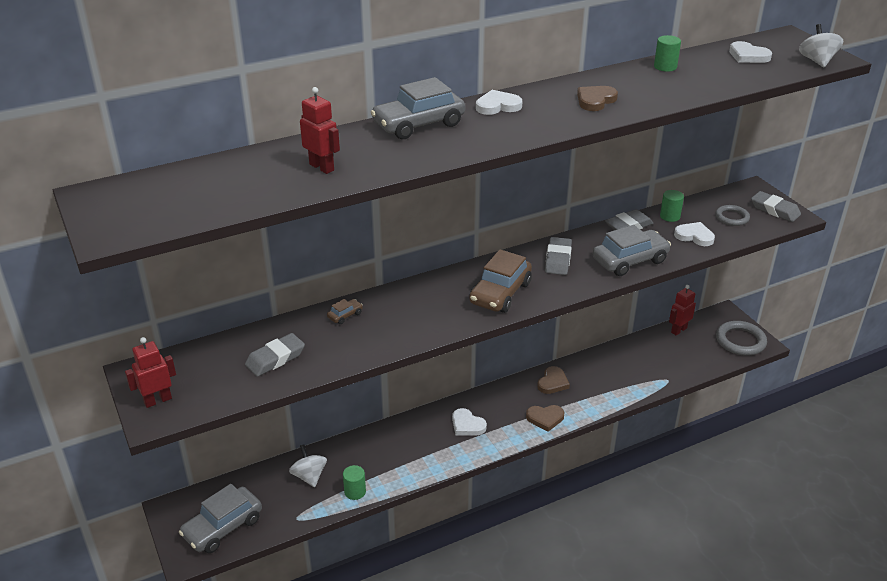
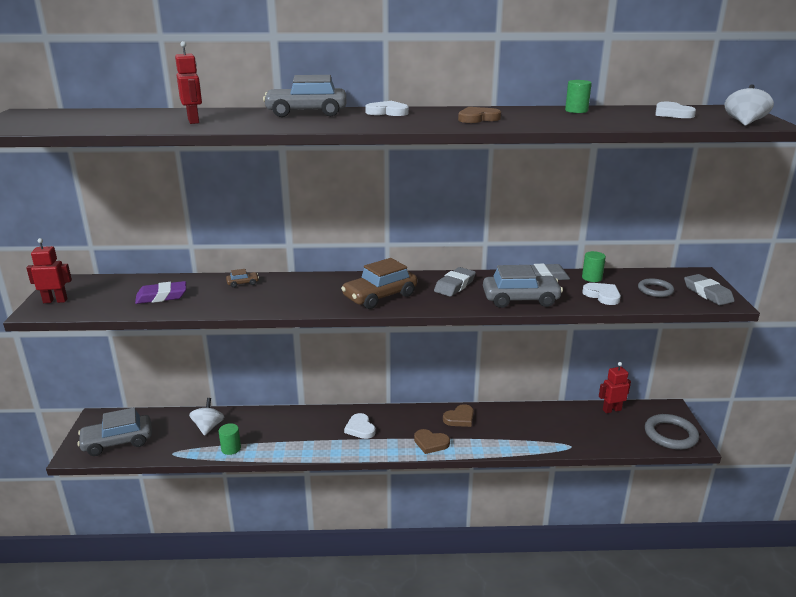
camera: 25 degrees right, 10 degrees down
(275, 358) = (161, 296): grey eraser -> purple eraser

